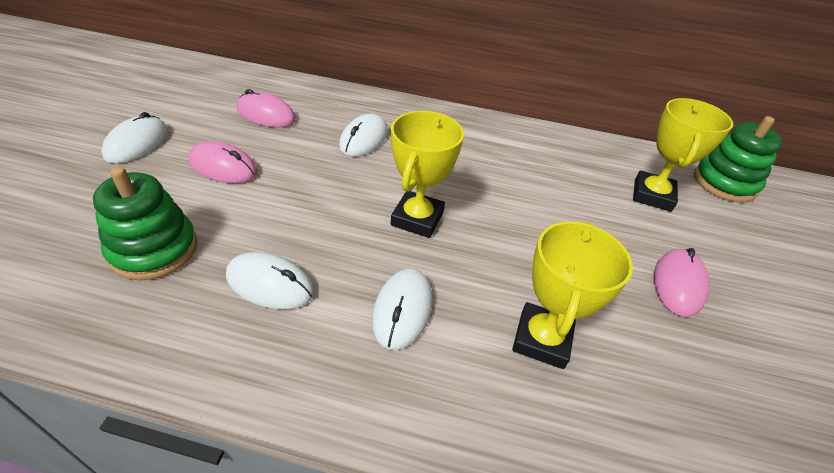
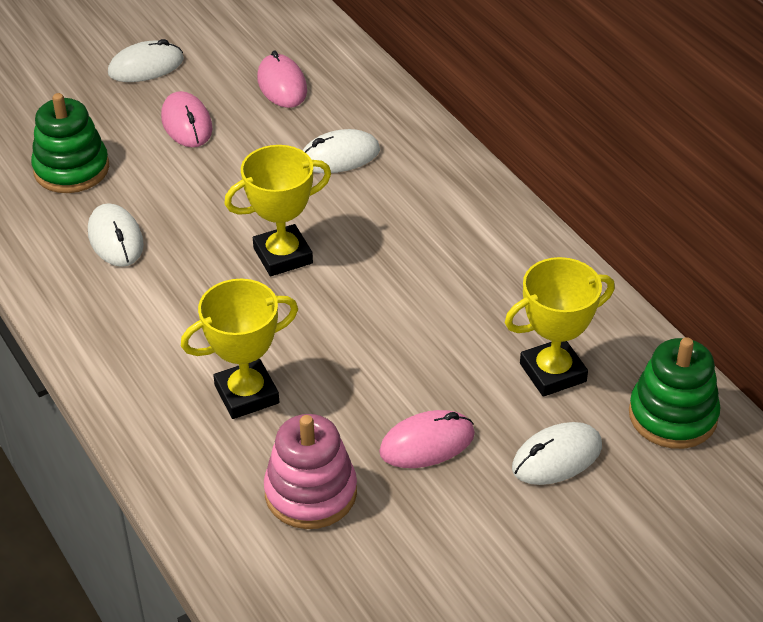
camera: 50 degrees right, 0 degrees up
(402, 310) = (178, 312): white mouse -> white mouse (556, 457)
(691, 383) = (311, 493): none -> pink stacking toy

